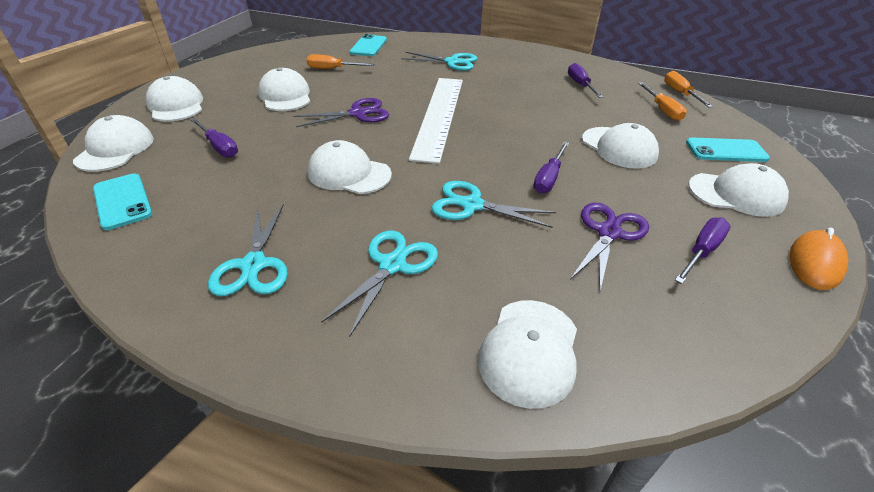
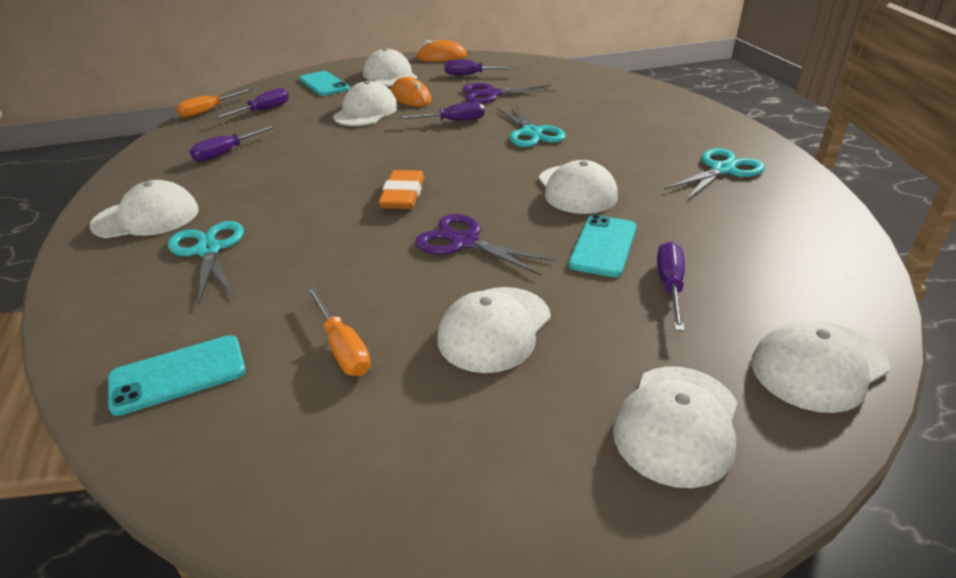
camera: 125 degrees left, 5 degrees down
(122, 201) = (819, 272): turquoise phone -> turquoise phone (603, 246)
(392, 265) = (632, 133): turquoise scissors -> none
(439, 116) = (403, 195): white ruler -> orange eraser
(529, 351) = (617, 90): white cap -> white cap (146, 217)
(642, 181) = (411, 97): none -> orange mouse
(662, 110) = (262, 111): orange screwdriver -> purple screwdriver

